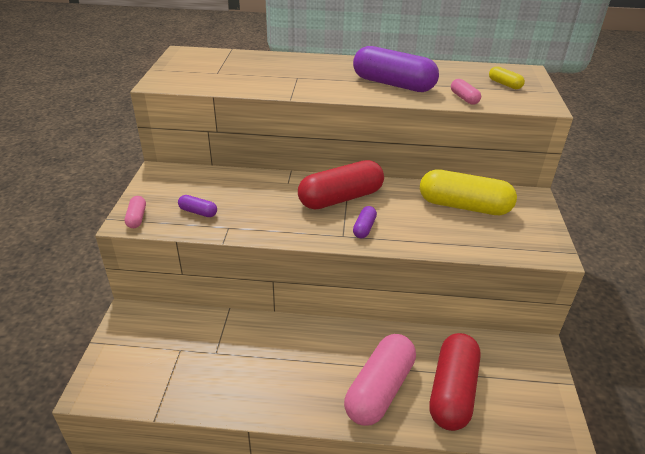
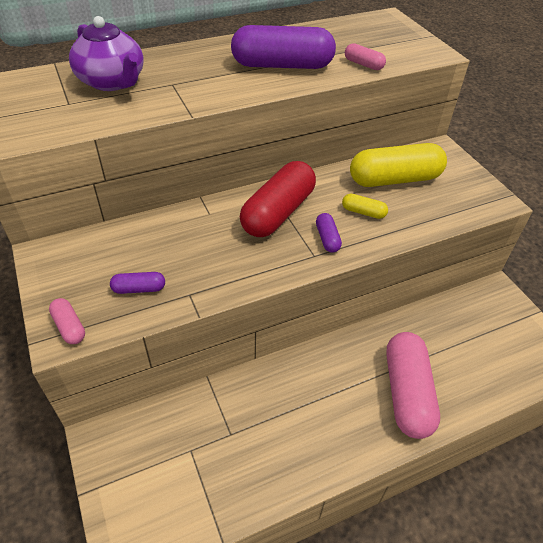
camera: 30 degrees left, 10 degrees up
(257, 67) = (112, 82): none -> purple teapot
(452, 391) = (463, 363): red capsule -> none
(504, 84) = (383, 38): yellow capsule -> yellow capsule (363, 212)

